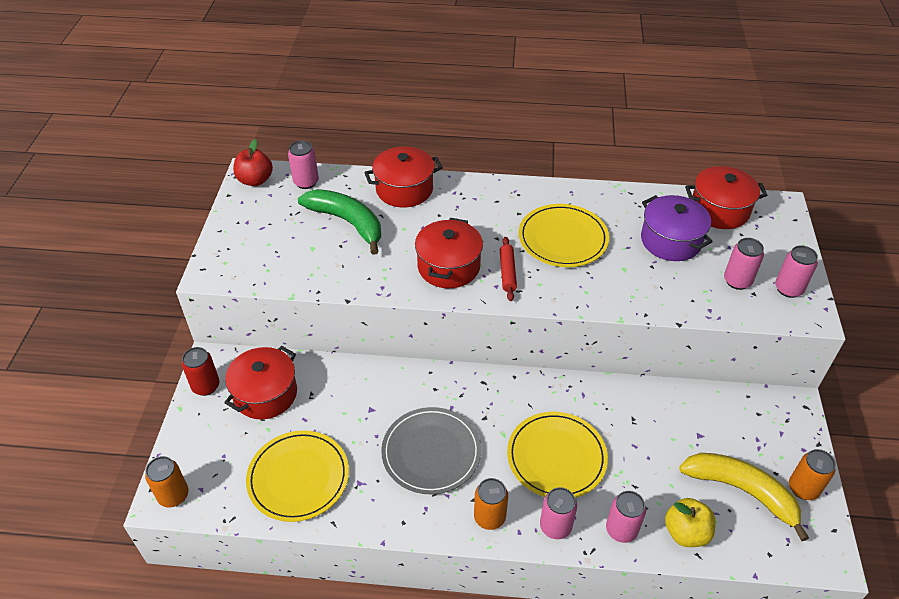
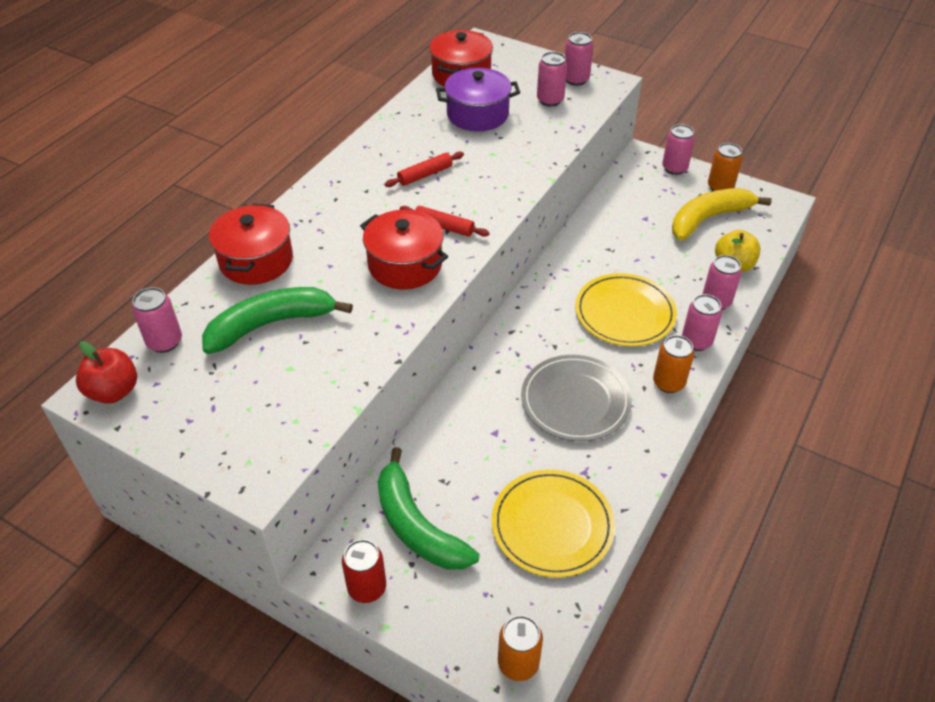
camera: 65 degrees left, 0 degrees up
(265, 394) = (417, 526): red pot -> green banana
(563, 238) = (425, 175): yellow plate -> red rolling pin
(799, 438) = (674, 168): none -> pink can

